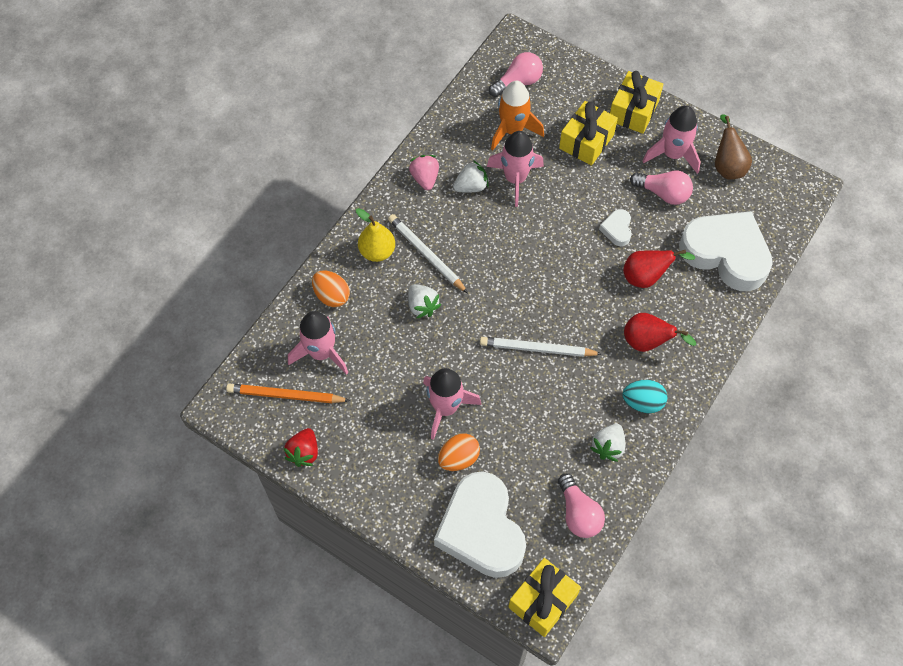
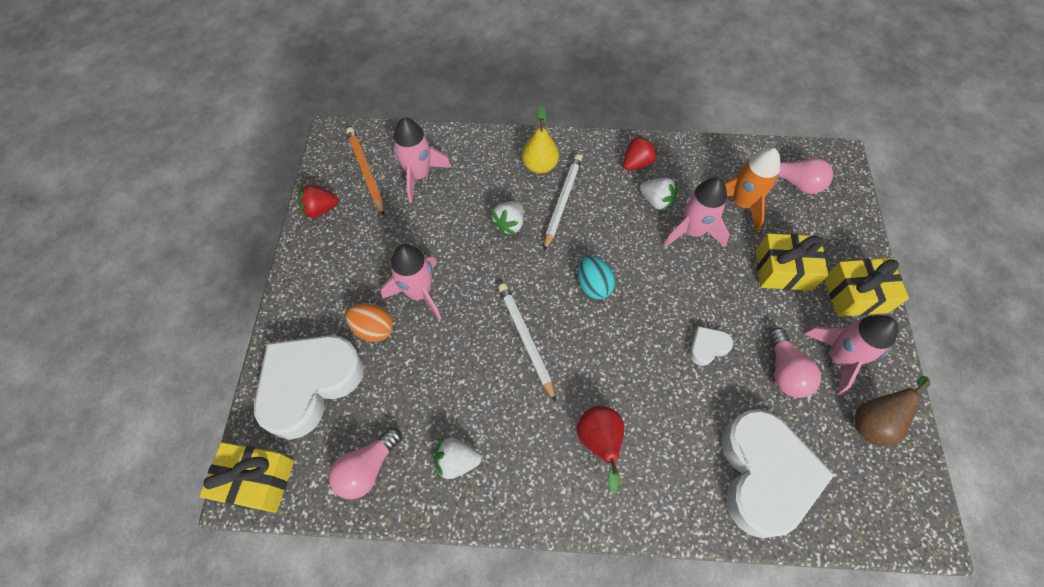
camera: 60 degrees right, 0 degrees up
(332, 296) = (476, 156): orange egg -> none
(425, 178) = (636, 163): pink strawberry -> red strawberry
(642, 402) = (526, 472): turquoise egg -> turquoise egg (593, 285)
(646, 277) = (674, 403): red pear -> none

